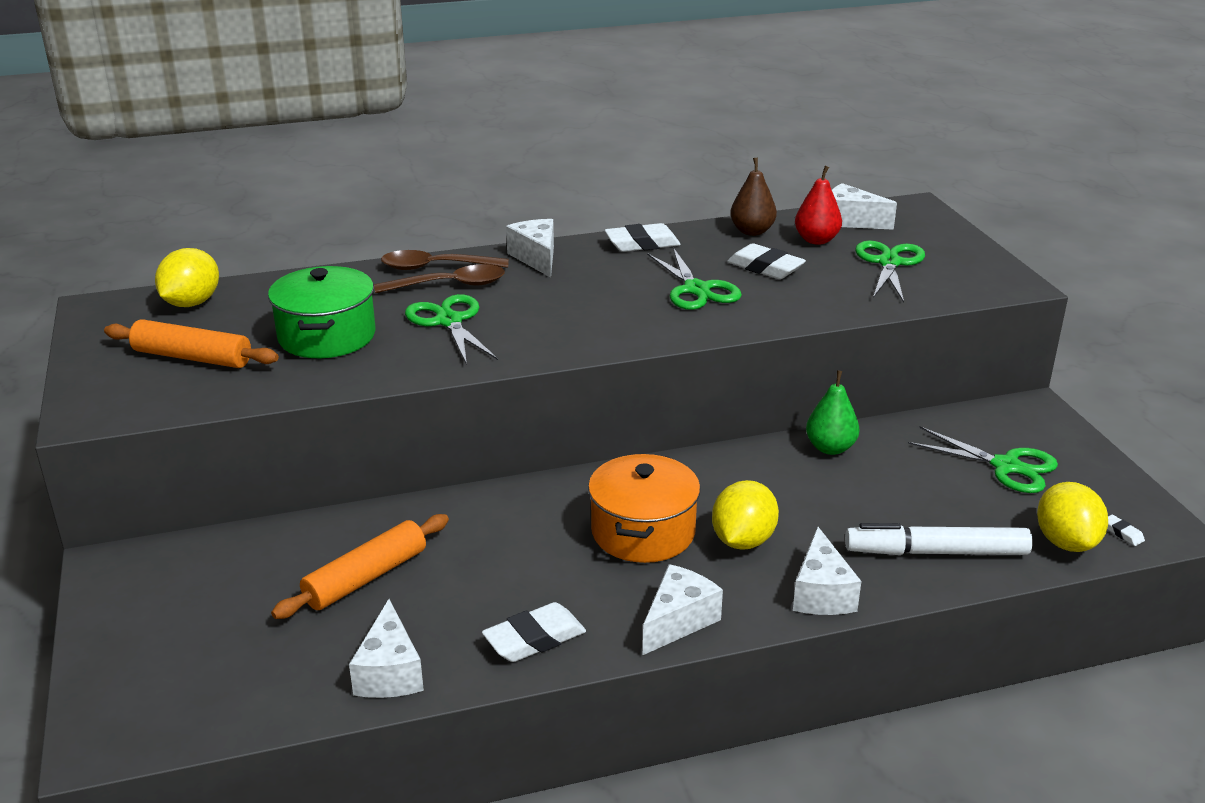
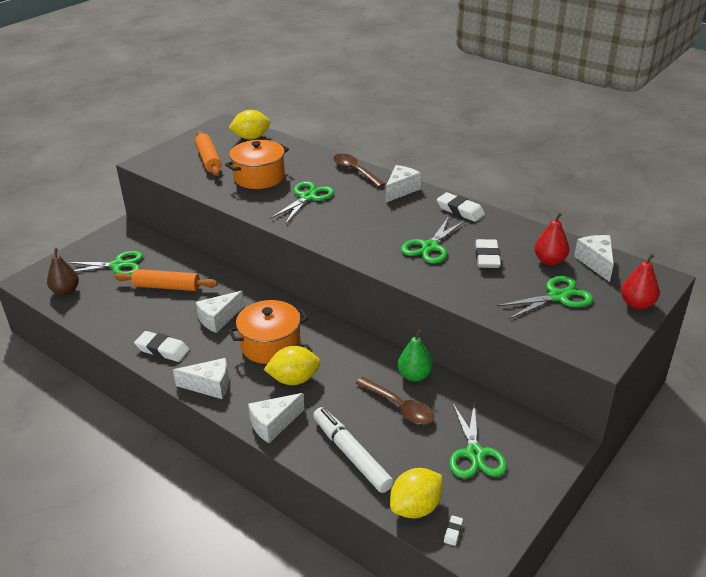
camera: 55 degrees right, 5 degrees up
(221, 611) = (117, 265): none -> green scissors
(327, 336) = (259, 177): green pot -> orange pot
(389, 672) = (112, 323): white cheese -> white cheese (218, 319)
(450, 285) = (342, 182): brown spoon -> brown spoon (399, 407)
(752, 231) = (528, 236): brown pear -> brown pear (66, 291)
(947, 233) = (637, 304): none -> red pear

